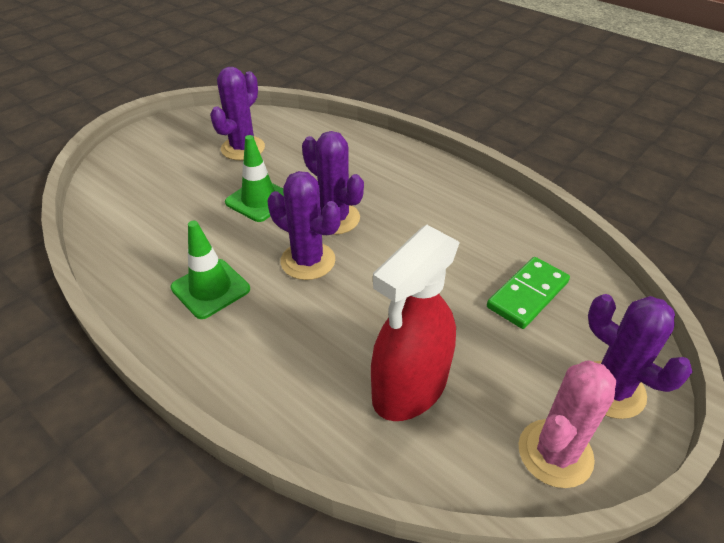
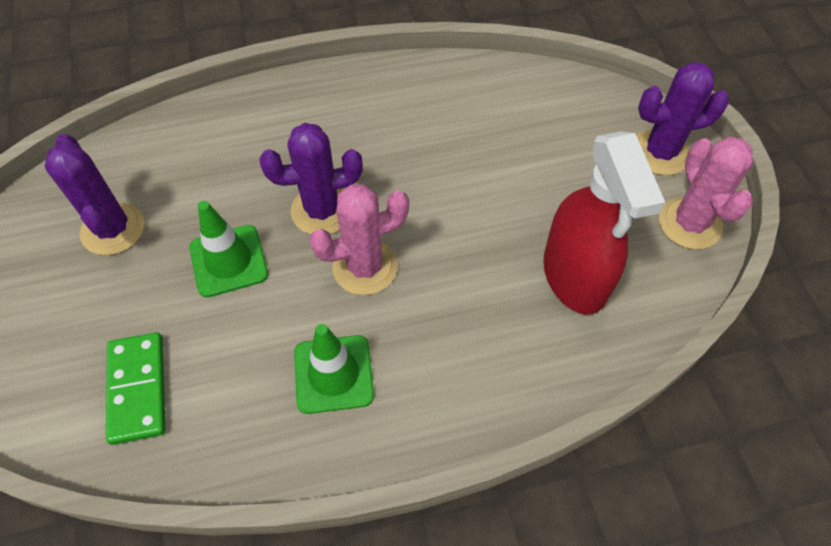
camera: 55 degrees left, 15 degrees up
(308, 261) = (365, 267): purple cactus -> pink cactus
(527, 294) = (537, 134): green domino -> green domino (137, 389)

